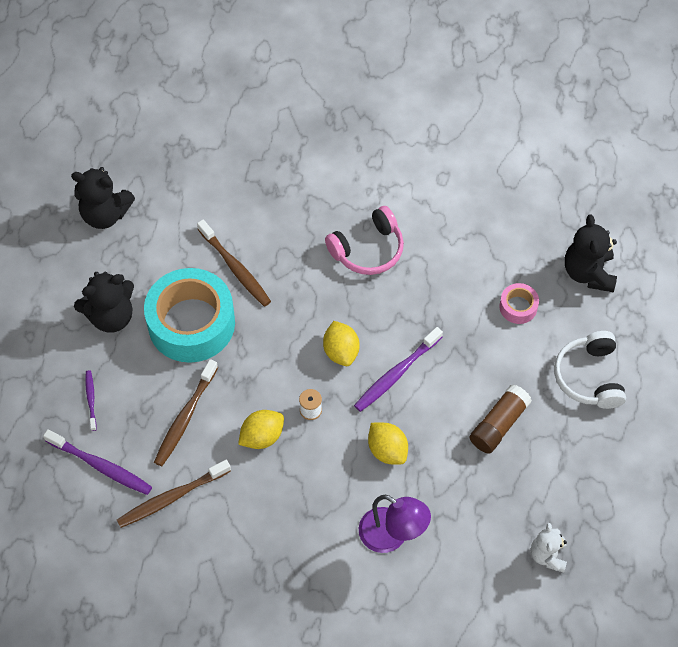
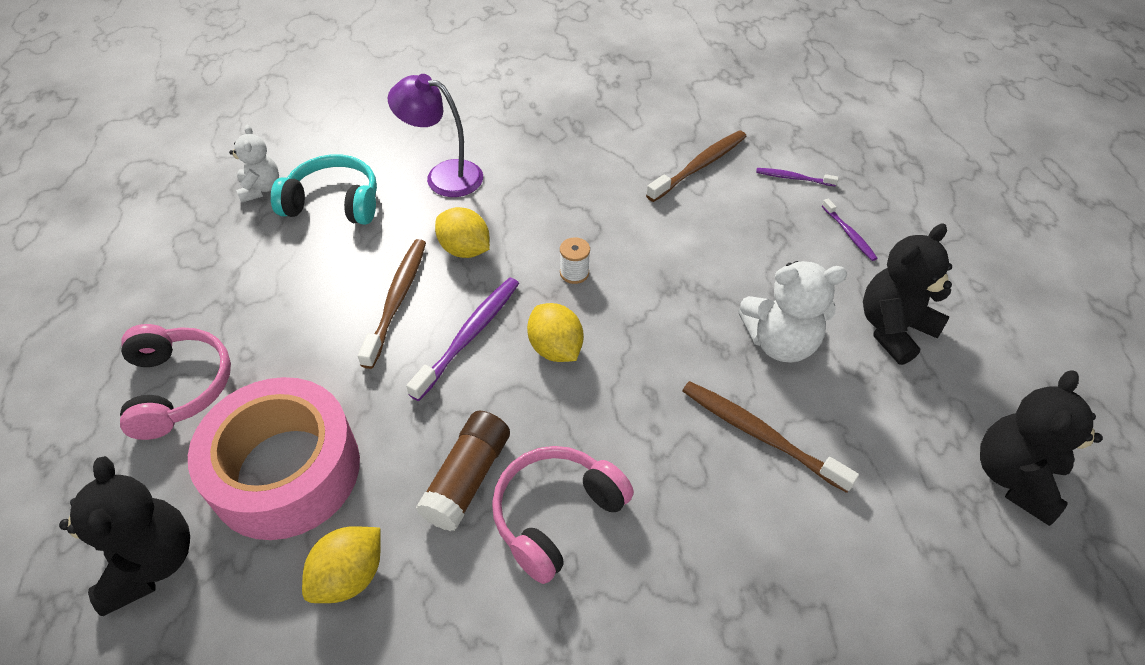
camera: 165 degrees right, 10 degrees down
(100, 466) = (793, 178): purple toothbrush -> purple toothbrush, size x0.55
(105, 214) = (1014, 477): black teddy bear -> black teddy bear turned 60 degrees counterclockwise
(185, 417) = (726, 237): brown toothbrush -> brown toothbrush (397, 300)
(191, 323) = (780, 342): turquoise tape -> white teddy bear
(262, 436) = (624, 235): yellow lemon -> yellow lemon (349, 576)
(486, 524) = (334, 203): none -> turquoise headphones
(499, 424) = (319, 303): brown glue stick -> brown glue stick (467, 479)
(518, 307) = (286, 471): pink tape -> pink tape, size x2.29
(589, 377) = (178, 388): white headphones -> pink headphones

